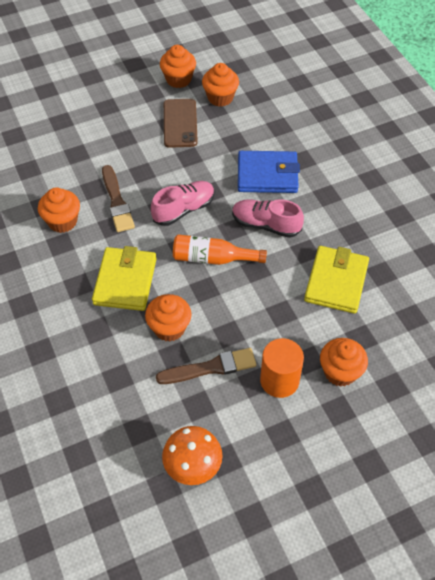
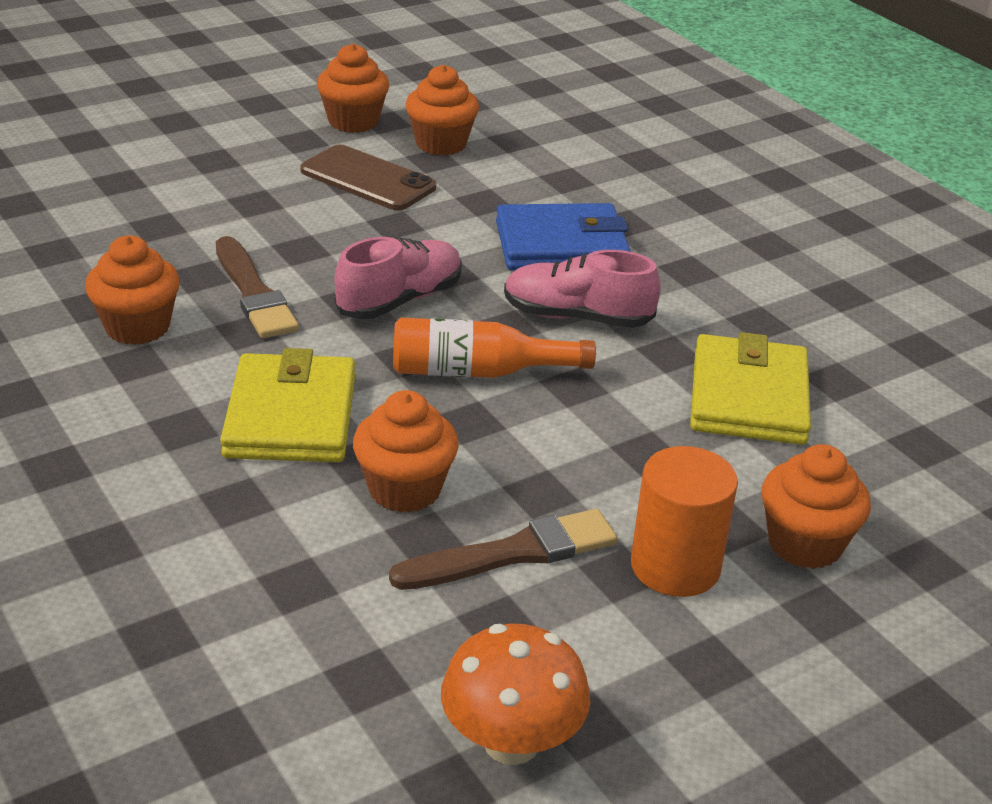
camera: 10 degrees left, 20 degrees down
(180, 123) = (368, 179): brown phone -> brown phone turned 45 degrees counterclockwise

